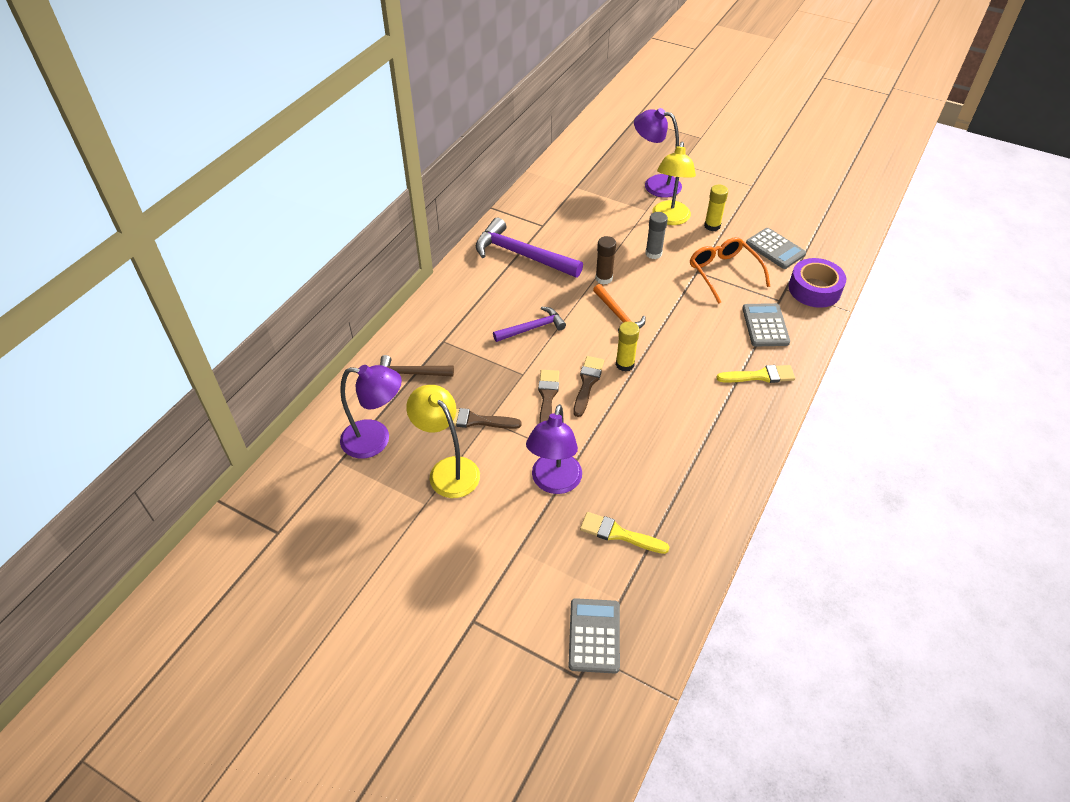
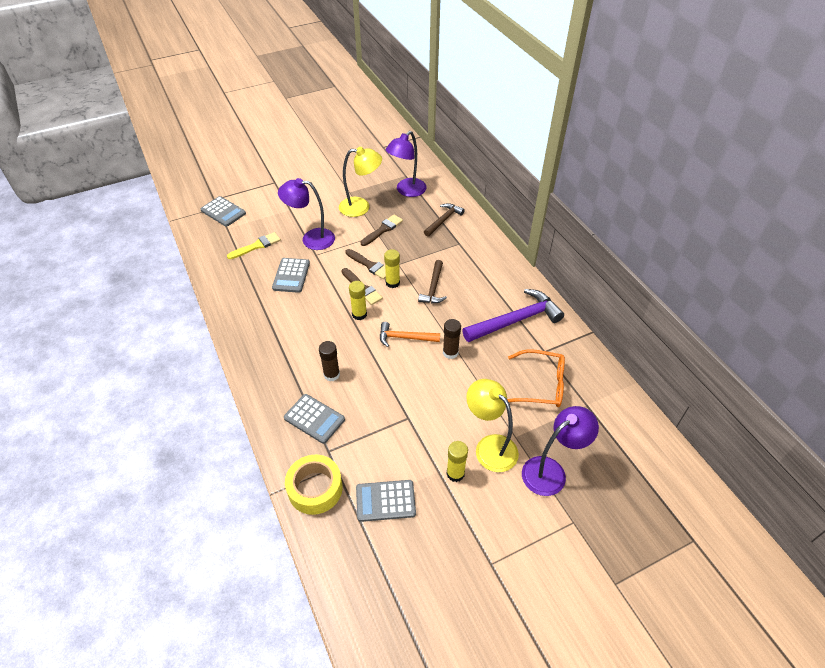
camera: 125 degrees right, 0 degrees up
(532, 328) = (433, 288): purple hammer -> brown hammer
(554, 483) = (311, 239): purple lamp -> purple lamp turned 45 degrees counterclockwise
(556, 363) = (392, 283): none -> yellow glue stick
(631, 459) = (291, 275): none -> grey calculator
(653, 253) = (453, 402): grey glue stick -> none
(713, 341) = (331, 374): none -> brown glue stick
(723, 272) = (391, 435): orange glasses -> orange glasses (541, 385)
(760, 376) = (278, 379): yellow brush -> none
(814, 289) = (315, 488): purple tape -> yellow tape

